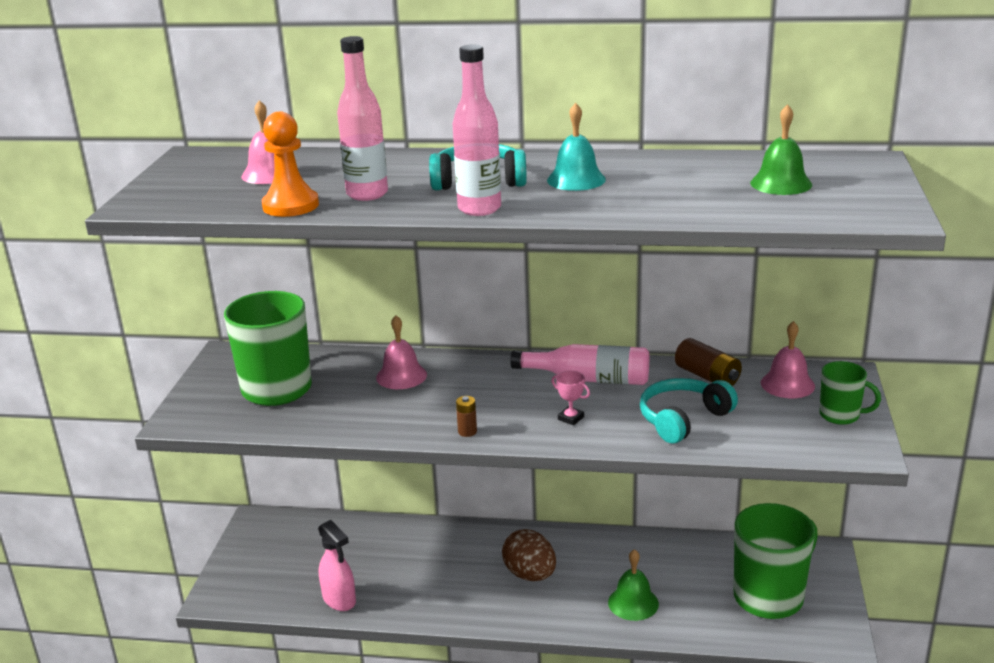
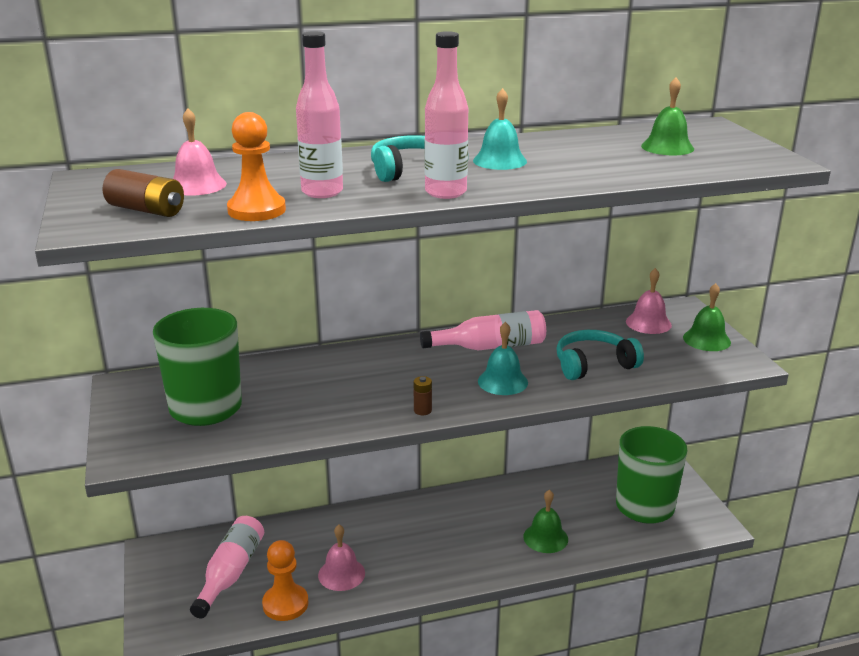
camera: 25 degrees left, 0 degrees up
(309, 558) = (231, 573): none -> pink bottle
(339, 600) = (285, 604): pink spray bottle -> orange pawn
(401, 376) = (320, 373): pink bell -> pink bell (341, 574)
(530, 575) = (445, 536): brown egg -> none
(571, 418) = (502, 381): pink trophy -> turquoise bell
(683, 419) = (593, 365): turquoise headphones -> turquoise headphones turned 45 degrees clockwise
(707, 376) = (583, 327): brown battery -> brown battery (146, 210)
(841, 415) = (706, 339): green mug -> green bell

